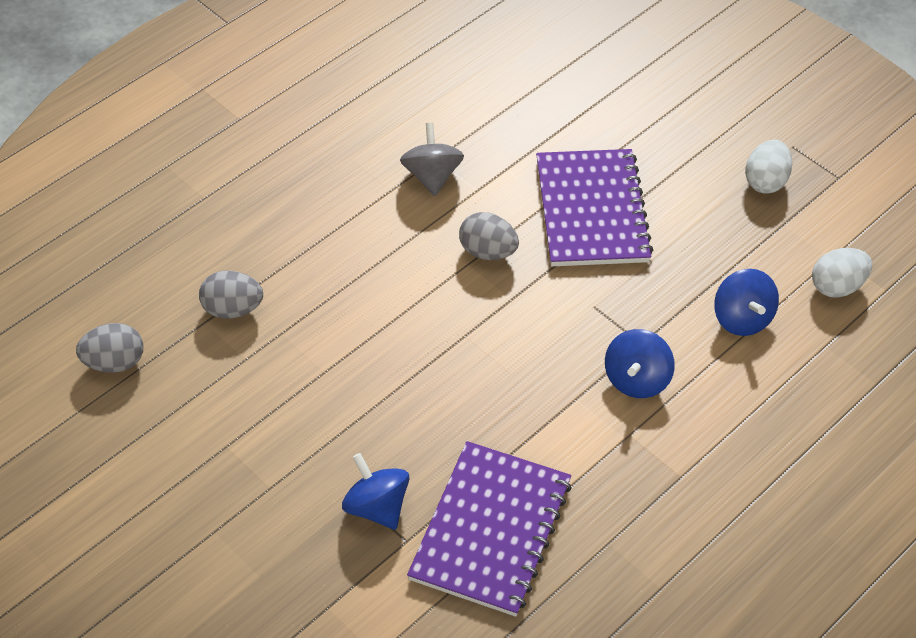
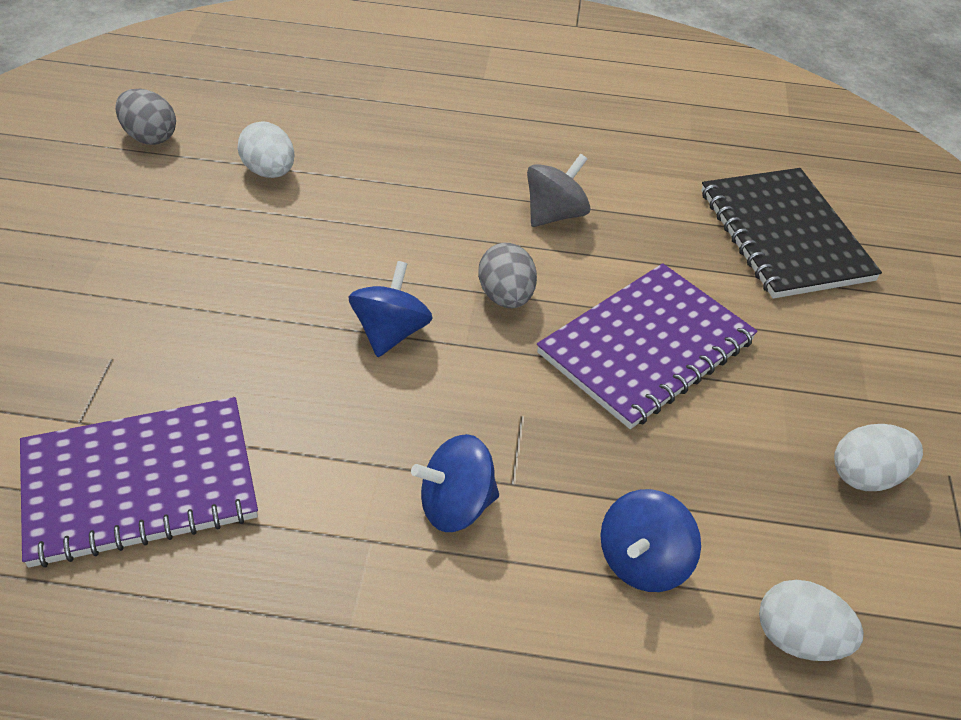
camera: 50 degrees right, 5 degrees down
(232, 309) = (269, 172): grey egg -> white egg
(376, 507) = (107, 377): blue spinning top -> blue spinning top (390, 332)
(558, 75) = (784, 235): none -> black notebook

